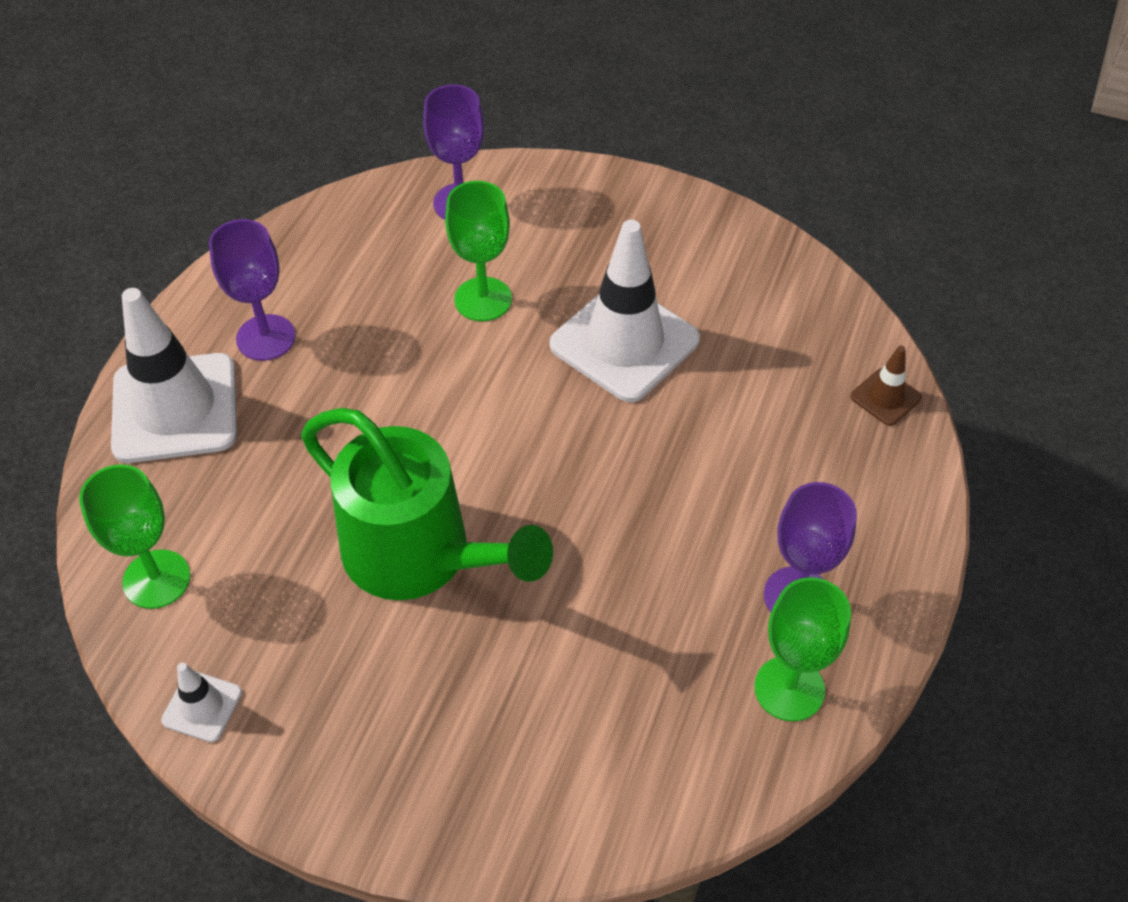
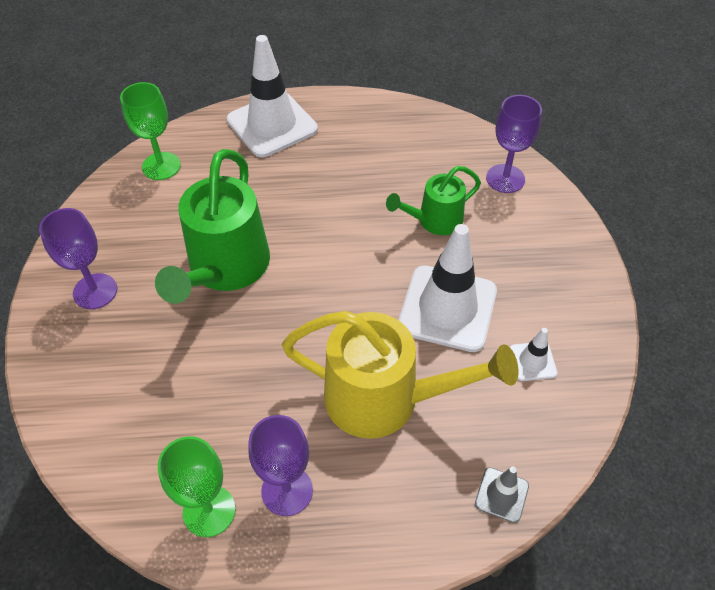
camera: 65 degrees right, 0 degrees up
(202, 706) = (92, 217): white traffic cone -> white traffic cone (532, 361)
(266, 338) = (341, 138): purple goblet -> purple goblet (95, 291)
(483, 299) = (434, 221): green goblet -> green watering can
(720, 452) = (386, 399): none -> yellow watering can
(885, 397) = (501, 495): brown traffic cone -> grey traffic cone

